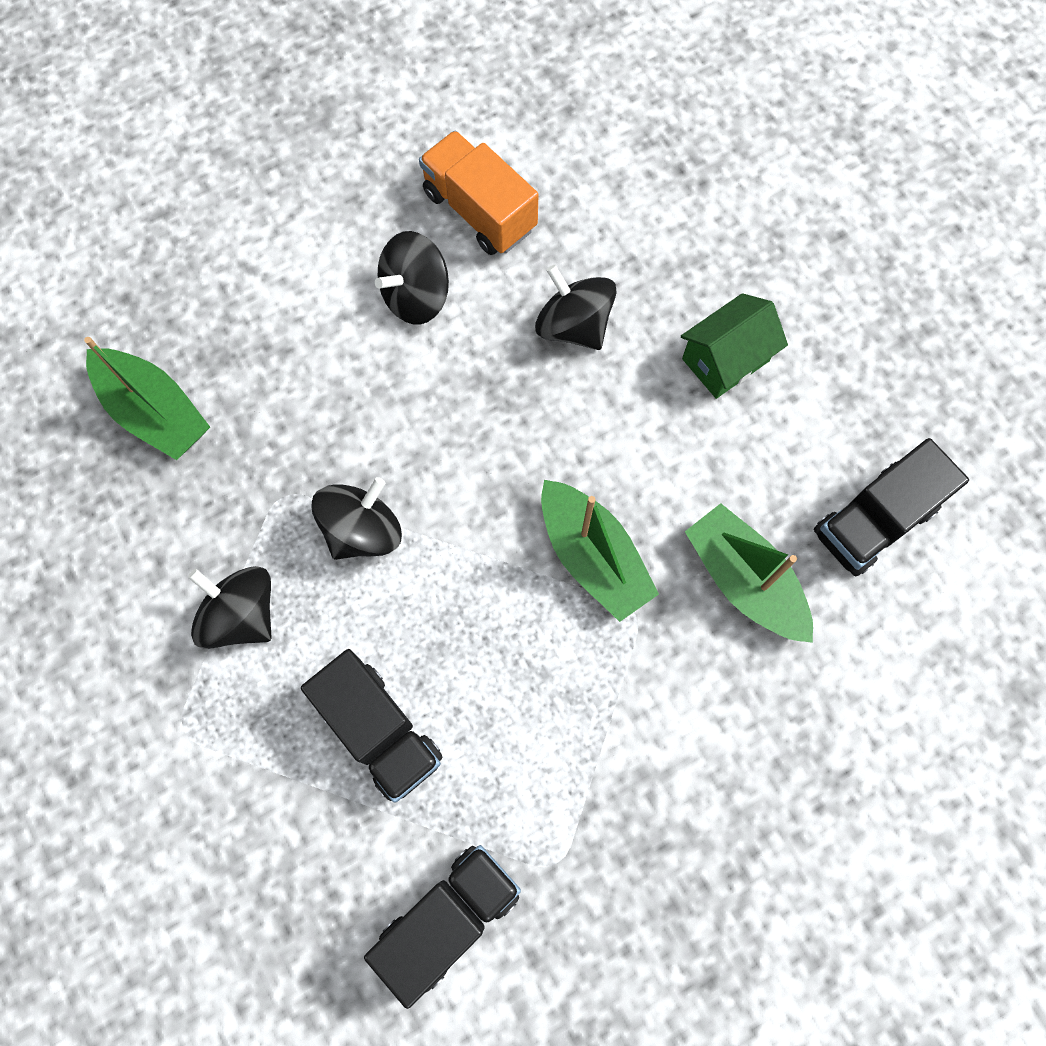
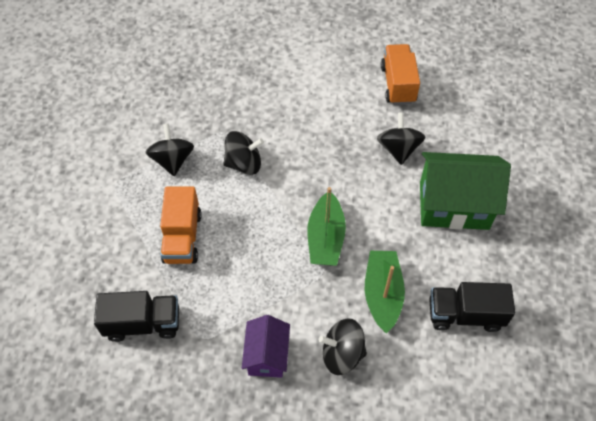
camera: 40 degrees right, 15 degrees down
(155, 412) = (208, 73): green boat -> none
(379, 730) = (182, 237): black truck -> orange truck
(416, 296) = (343, 98): black spinning top -> black spinning top (342, 354)
(669, 808) = (267, 355): none -> purple house
(725, 360) = (454, 205): green house -> green house, size x1.76

